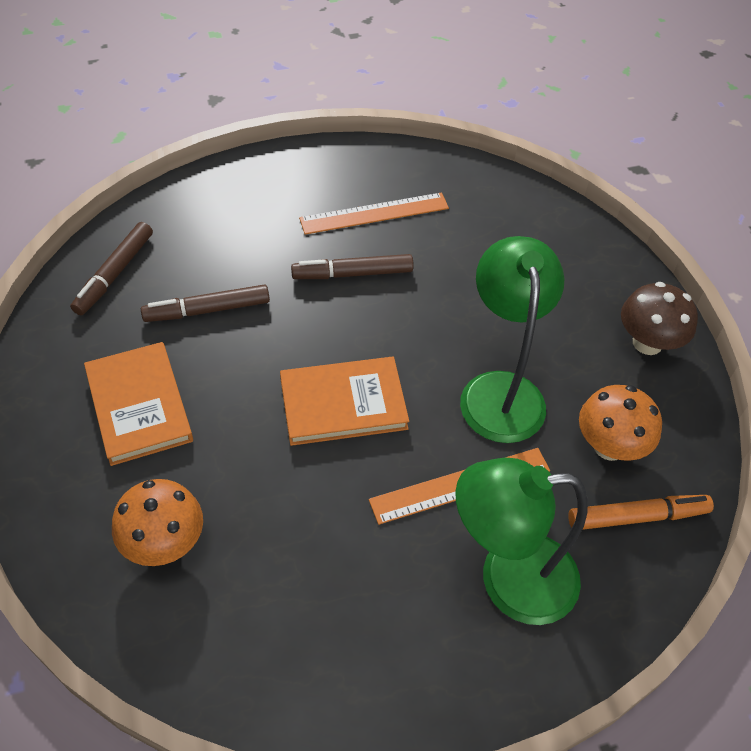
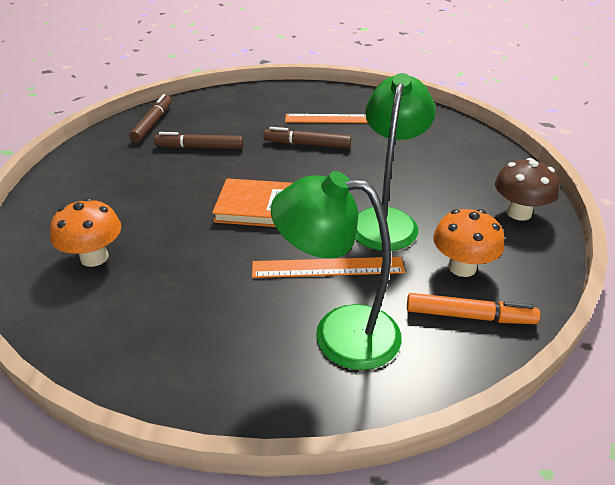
camera: 20 degrees right, 15 degrees down
(114, 274) = (153, 123): brown marker -> brown marker turned 150 degrees clockwise
(139, 405) = (126, 185): orange book -> none

